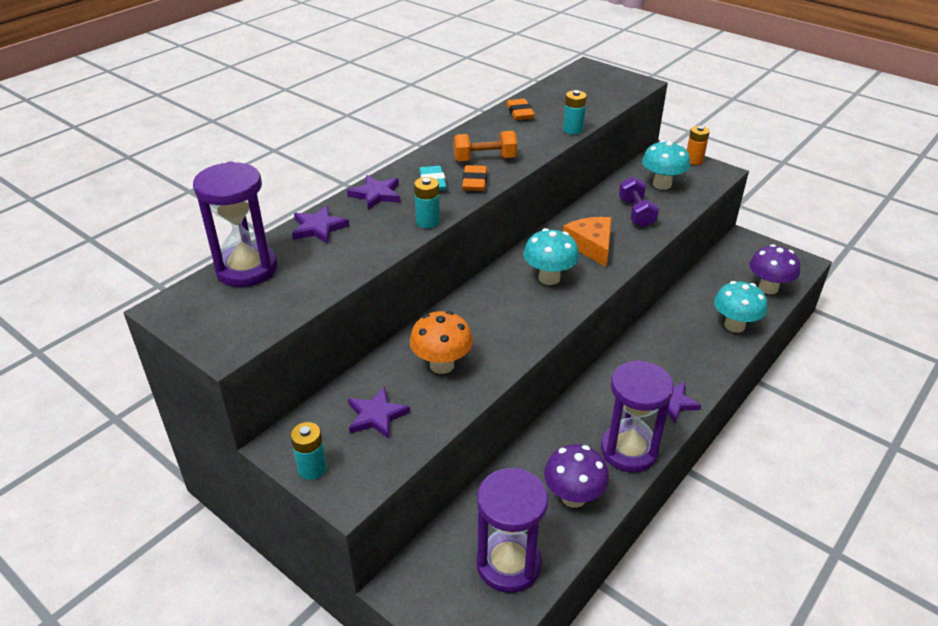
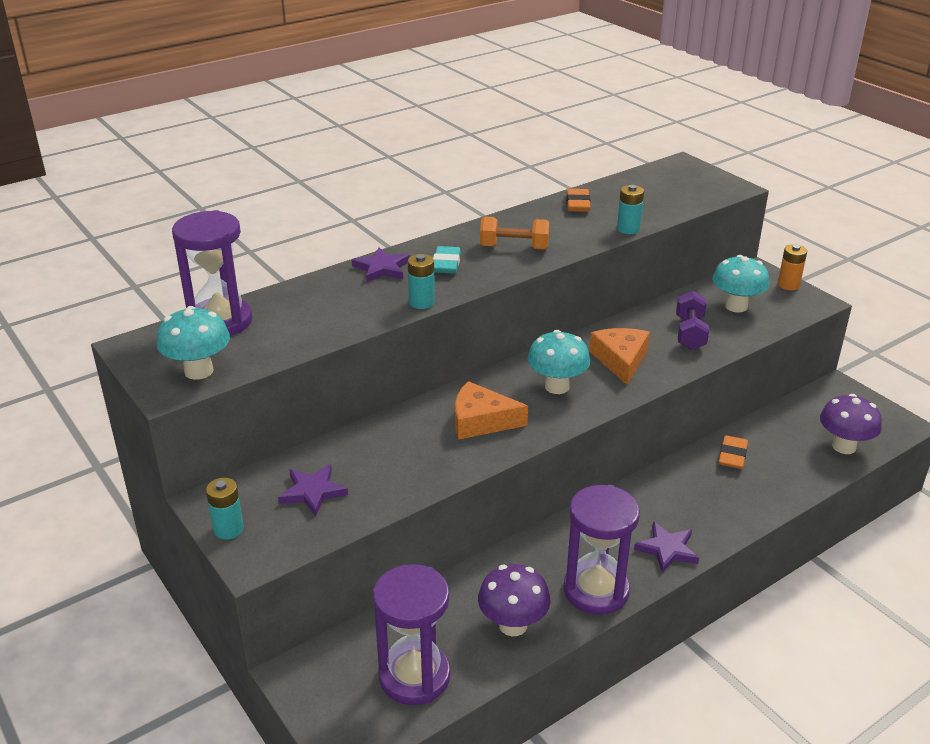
camera: 15 degrees right, 5 degrees down
(319, 228) = (308, 293): purple star -> none
(442, 365) = (401, 455): orange mushroom -> none
(474, 182) = (491, 269): orange eraser -> orange eraser (732, 455)
(498, 321) = (481, 421): none -> orange cheese
(734, 325) = (782, 481): turquoise mushroom -> turquoise mushroom (199, 371)

